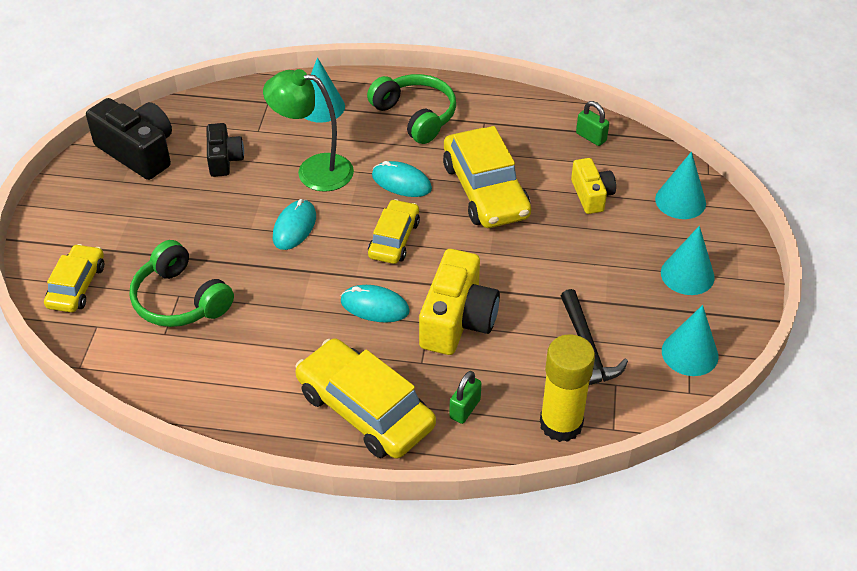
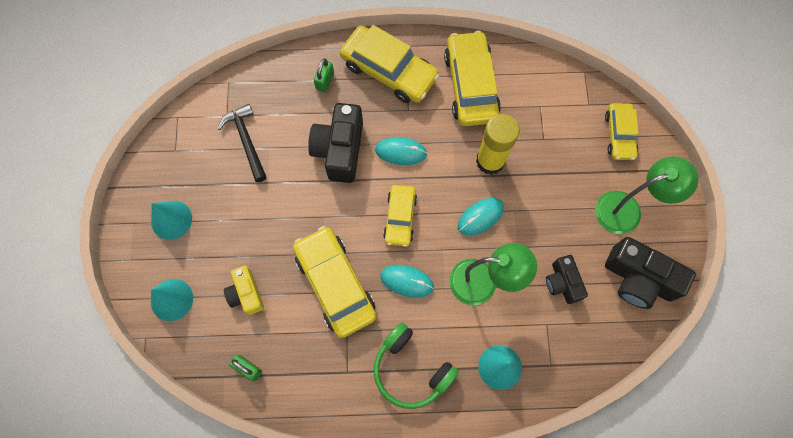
camera: 170 degrees right, 25 degrees up
(113, 211) = (627, 209): none -> green lamp
(180, 300) = (540, 135): green headphones -> none
(251, 373) = (471, 85): none -> yellow car
(294, 227) = (480, 217): turquoise mouse -> turquoise mouse turned 45 degrees clockwise
(457, 320) = (339, 150): yellow camera -> black camera
(561, 424) = (262, 80): yellow glue stick -> yellow glue stick (490, 161)
(689, 353) = (174, 148): turquoise cone -> none

